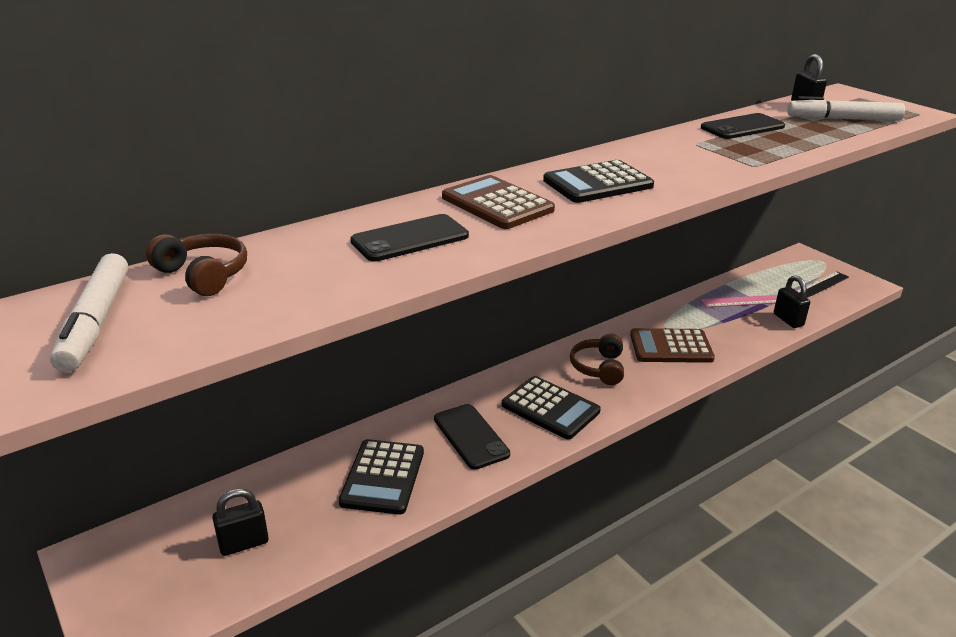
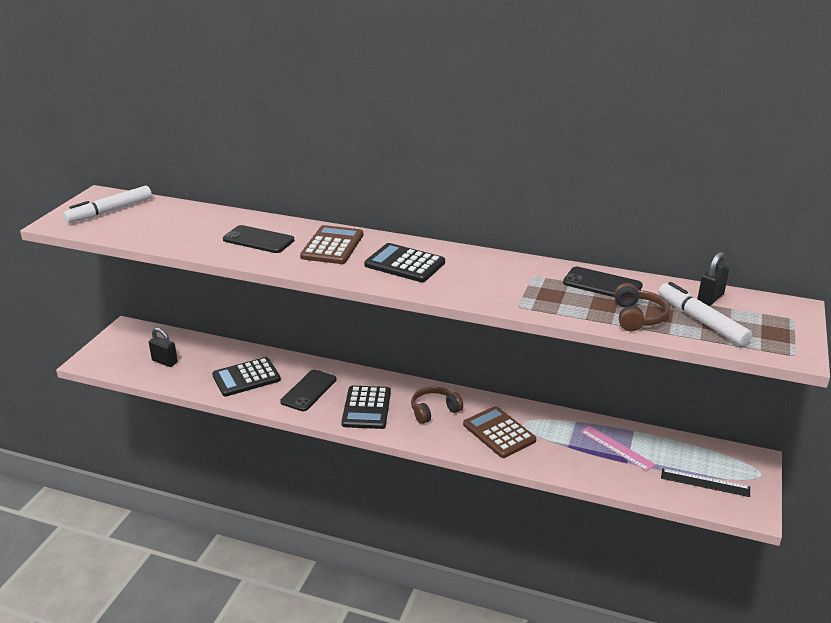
camera: 55 degrees right, 0 degrees up
(203, 275) = (169, 212): brown headphones -> brown headphones (638, 317)
(788, 320) = (616, 479): black padlock -> none

